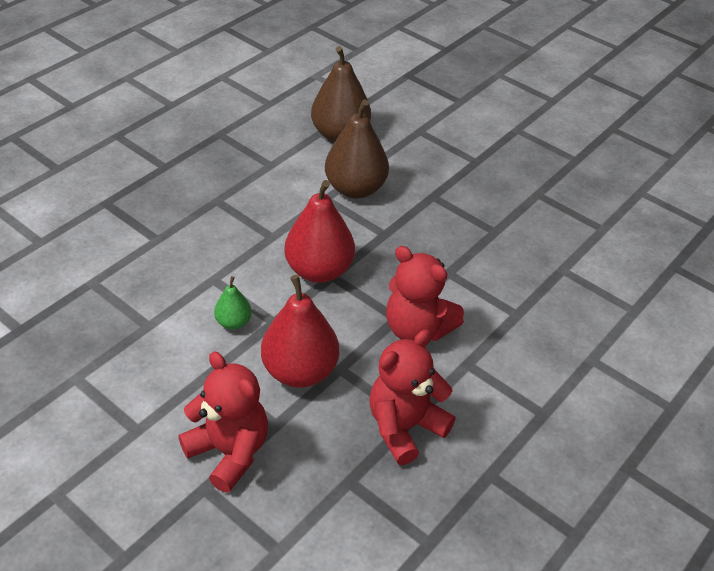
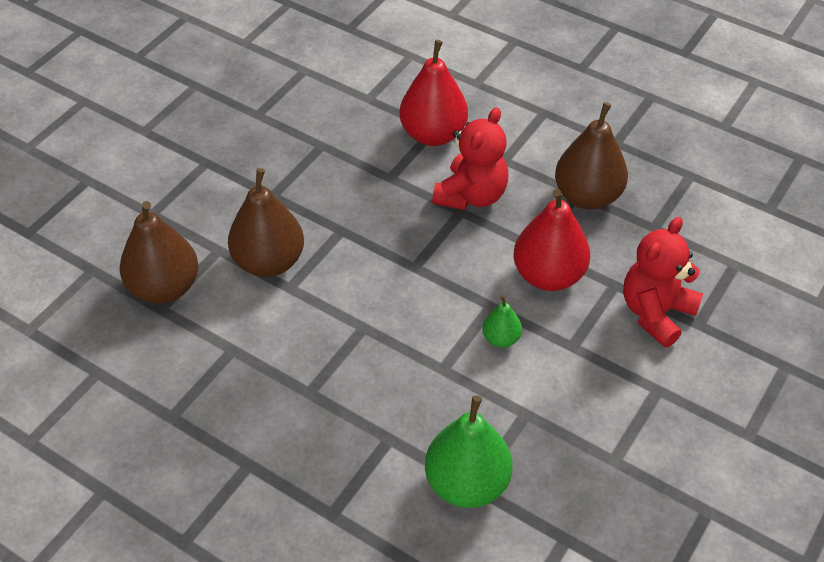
camera: 95 degrees left, 5 degrees up
(97, 278) = (467, 483): none -> green pear
(319, 270) = (409, 278): red pear -> red pear (433, 134)
(404, 427) = (587, 196): red teddy bear -> brown pear

